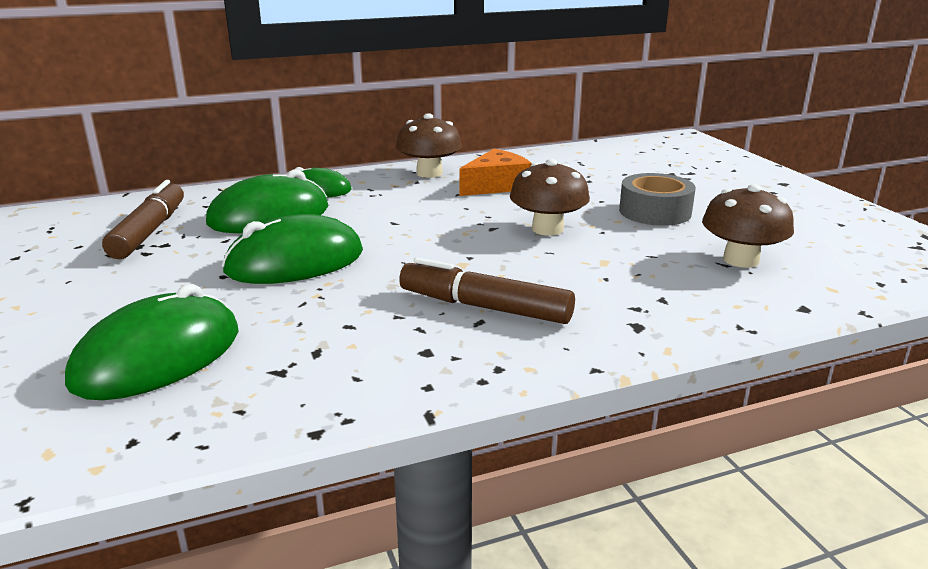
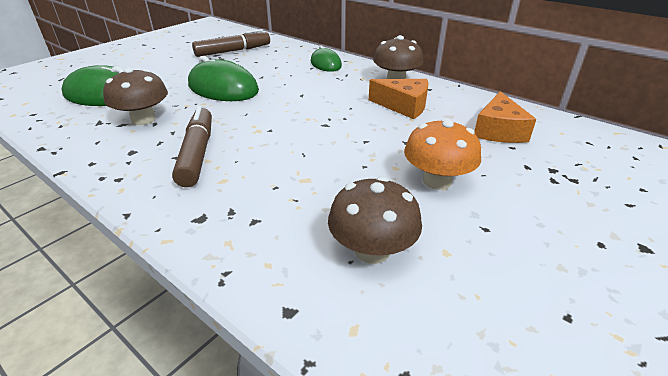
camera: 60 degrees right, 10 degrees up
(269, 216) = (276, 65): green mouse -> none
(547, 229) = (343, 143): brown mushroom -> brown mushroom (143, 119)
(591, 169) = (498, 130): none -> orange cheese
(655, 212) = (437, 180): grey tape -> orange mushroom

